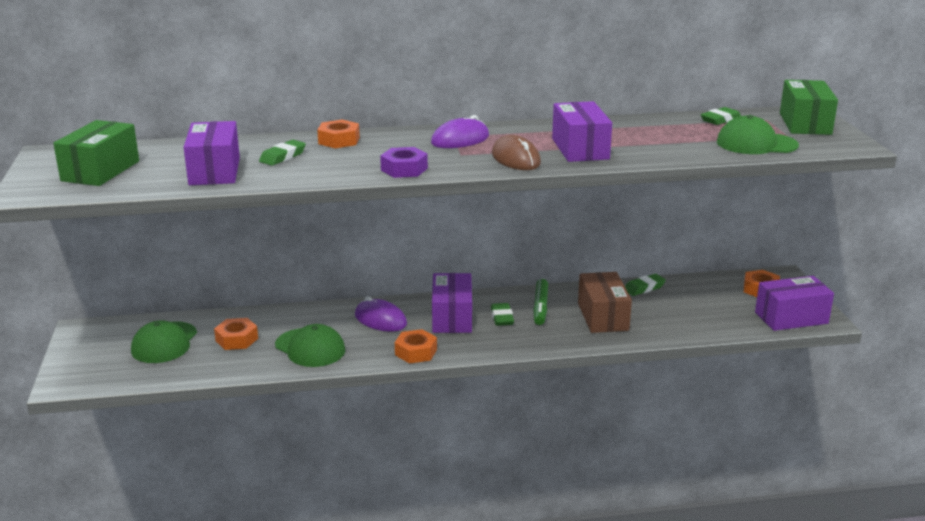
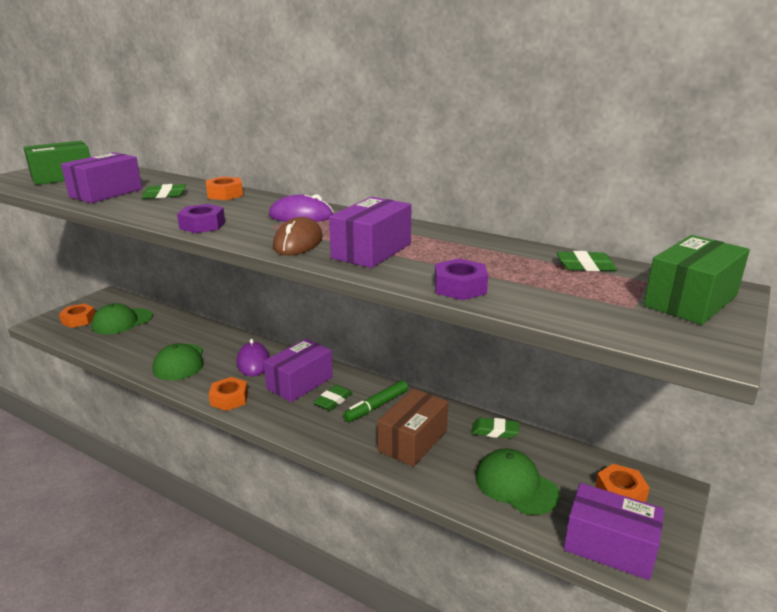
camera: 40 degrees right, 0 degrees up
(237, 339) = (156, 337): orange nut -> orange nut (79, 320)
(686, 154) = (459, 287): none -> purple nut
(756, 144) = (568, 303): green cap -> green cap (516, 485)

